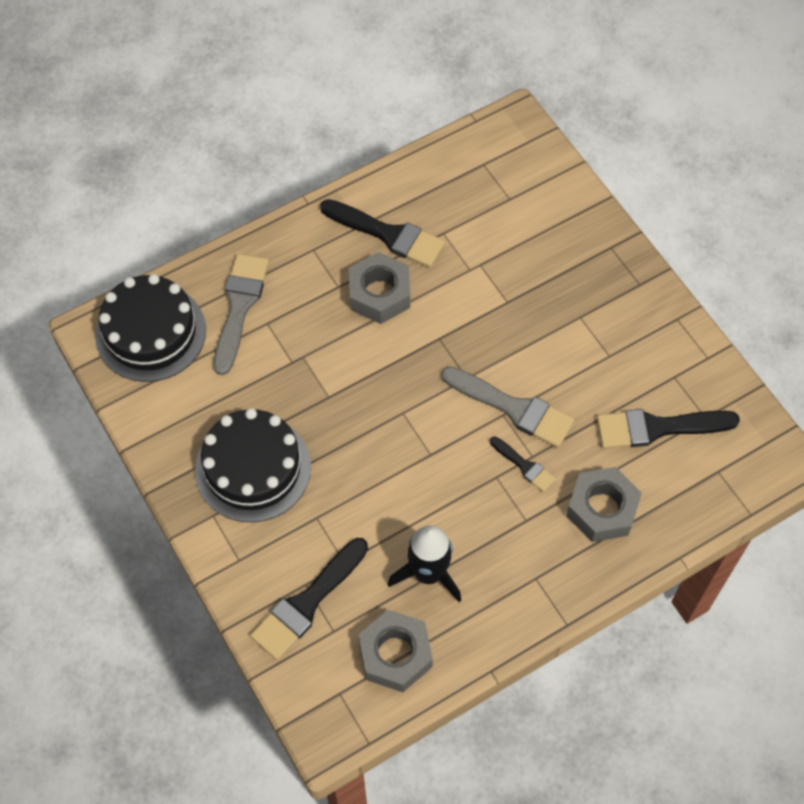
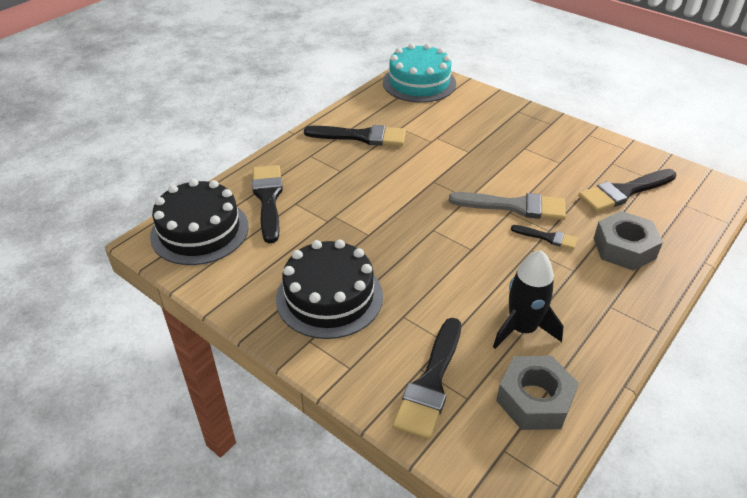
camera: 20 degrees left, 20 degrees down
(239, 306) = (268, 199): grey brush -> black brush
(379, 294) = (374, 168): grey nut -> none
(508, 152) = (419, 83): none -> turquoise cake

